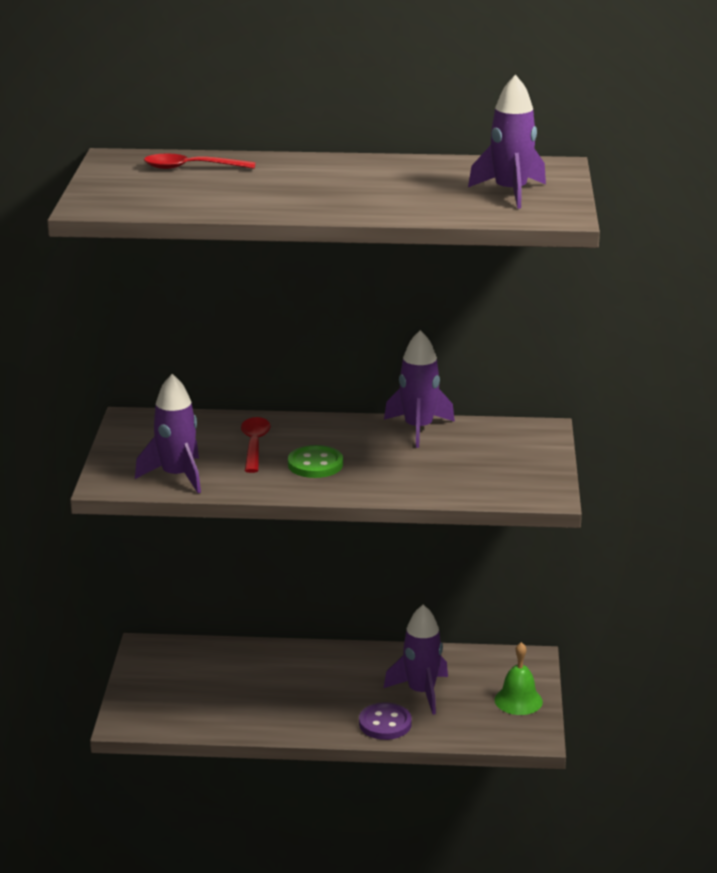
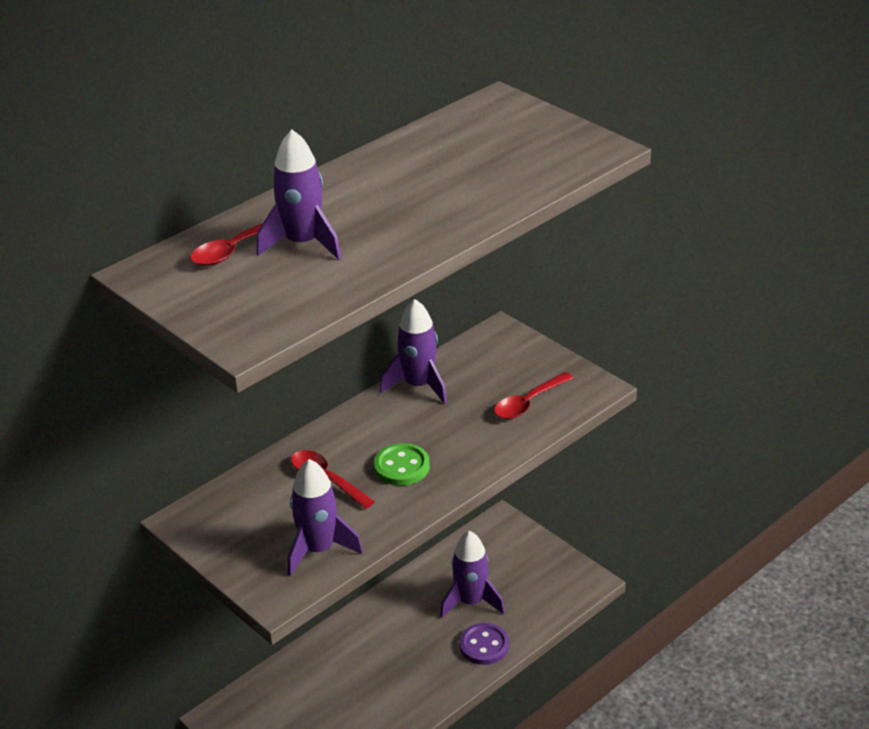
camera: 45 degrees left, 10 degrees up
(476, 478) = (528, 403): none -> red spoon
(510, 193) = (526, 144): purple rocket -> purple rocket (303, 243)
(518, 700) = (540, 561): green bell -> none

